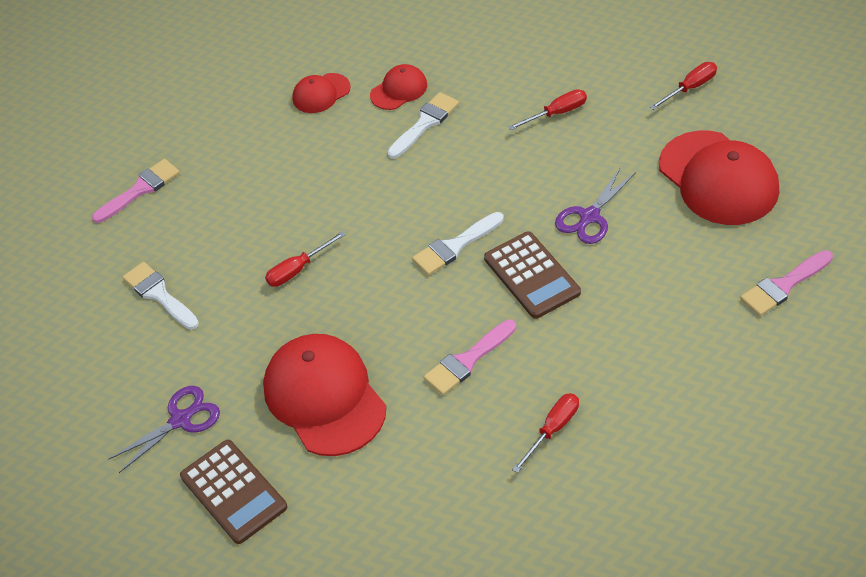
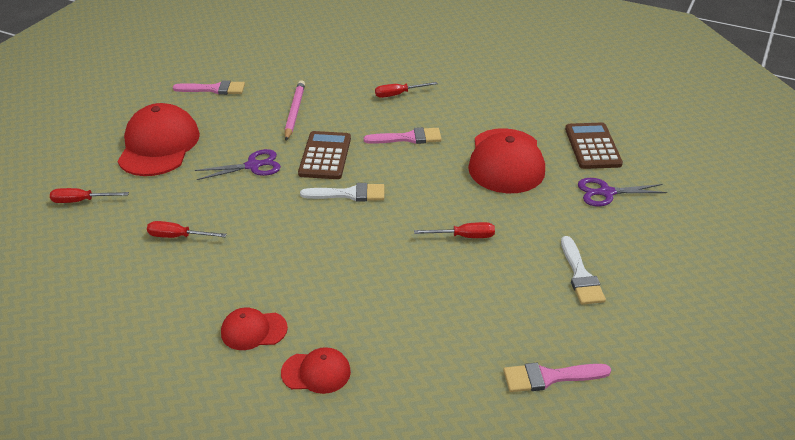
camera: 150 degrees left, 10 degrees down
(425, 123) = (269, 287): white brush -> none
(642, 314) = (294, 112): none -> pink pencil

